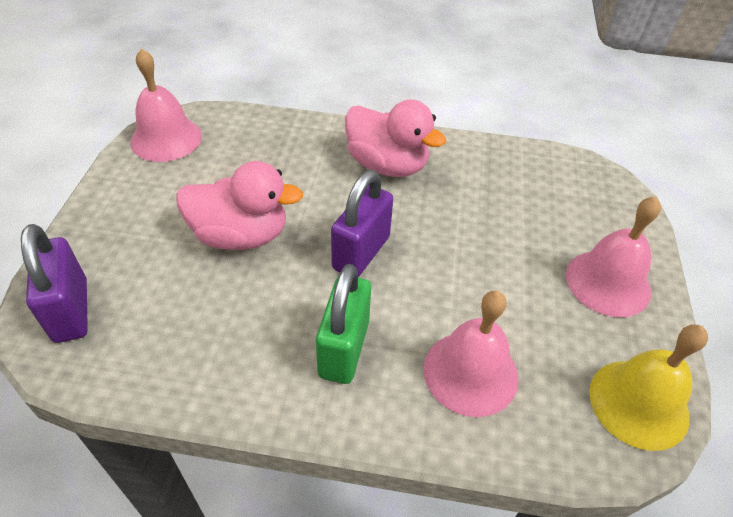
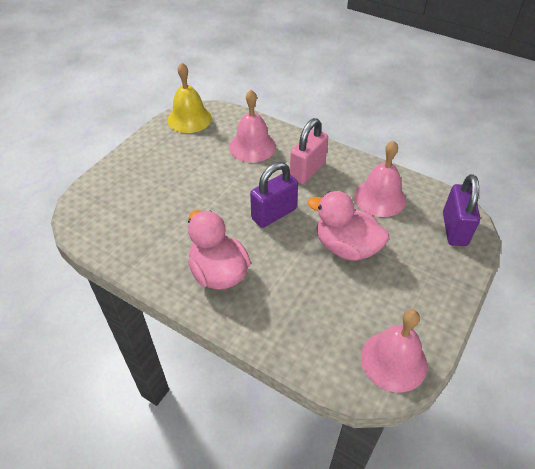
camera: 155 degrees left, 0 degrees up
(344, 349) = (307, 171): green padlock -> pink padlock
(608, 282) = (149, 161): pink bell -> pink bell (380, 197)

